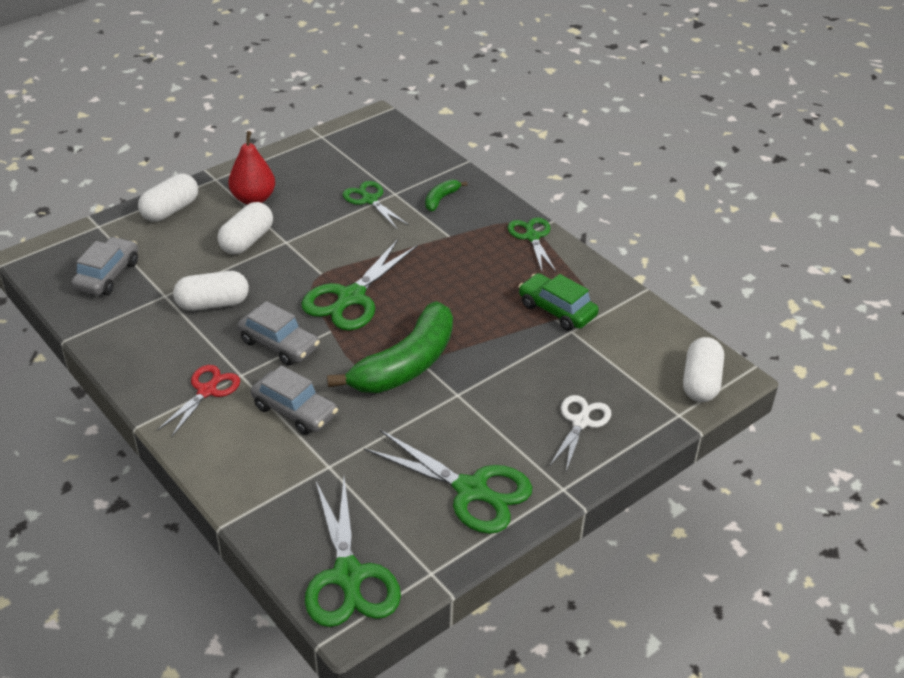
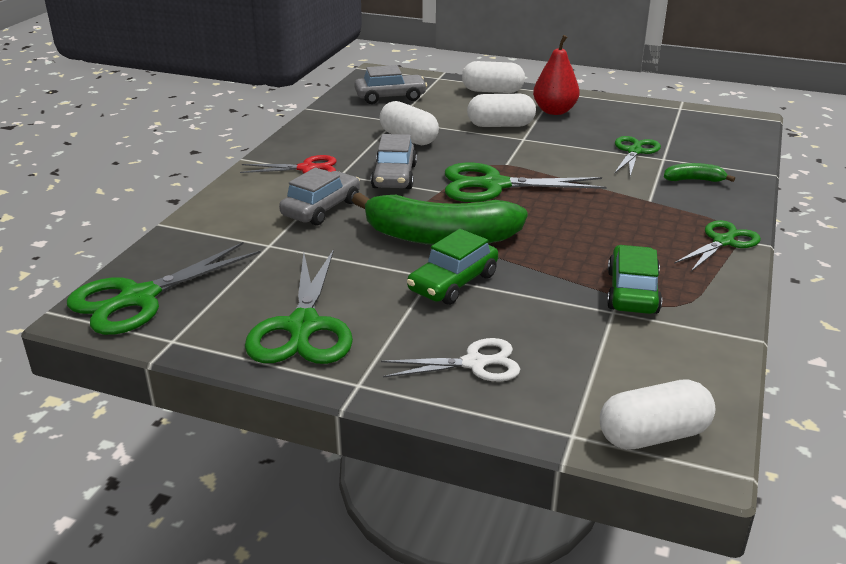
camera: 60 degrees right, 10 degrees down
(295, 411) = (321, 208): grey car -> grey car turned 150 degrees counterclockwise
(476, 387) = (453, 283): none -> green car

